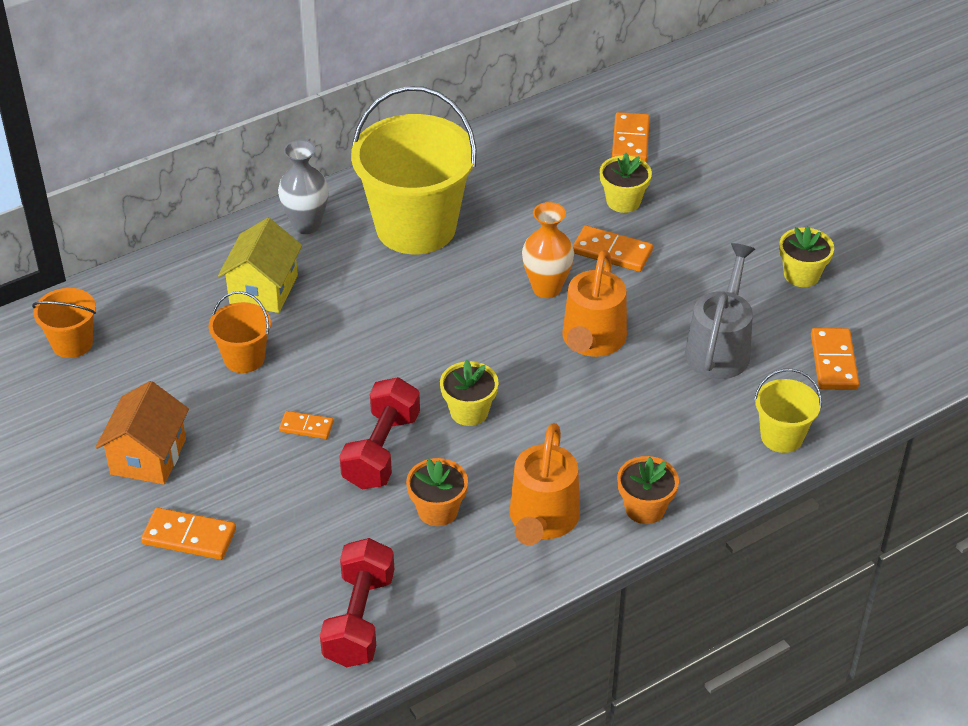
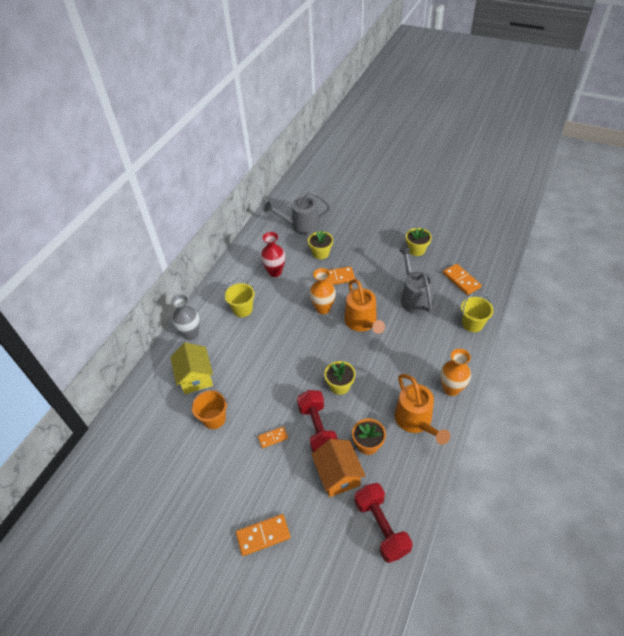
camera: 30 degrees left, 5 degrees up
(72, 343) = (118, 461): orange bucket -> none
(148, 457) = (207, 502): orange house -> orange house (338, 475)
(416, 227) = (243, 309): yellow bucket -> yellow bucket, size x0.47
(518, 194) = (275, 272): none -> red vase
(630, 140) = (301, 226): orange domino -> grey watering can
(645, 508) = (451, 389): orange flower pot -> orange vase

